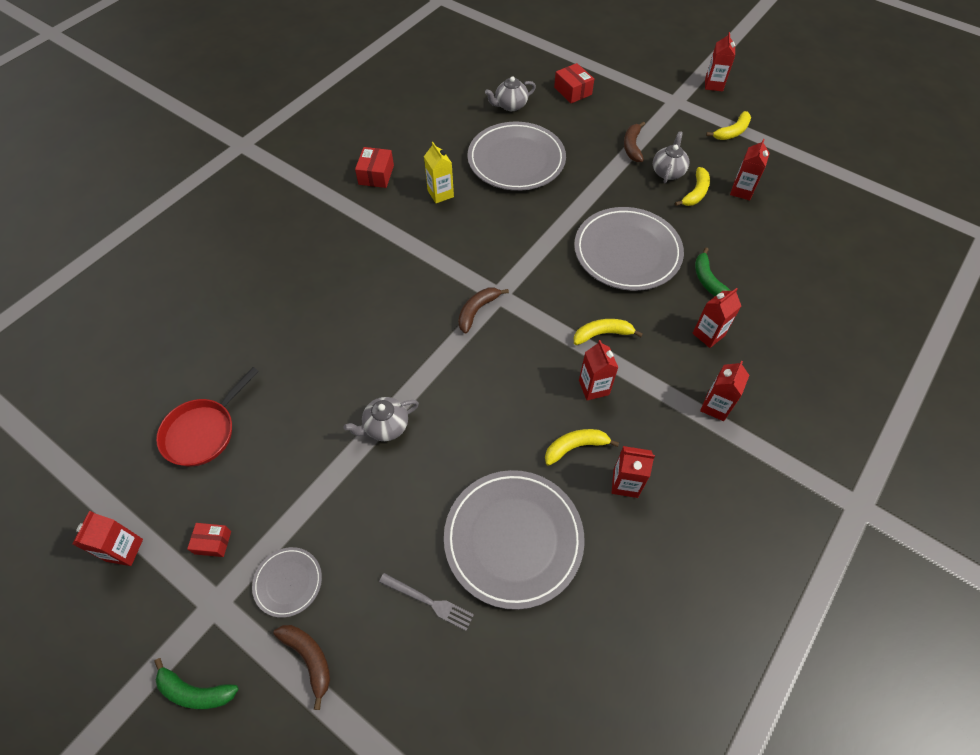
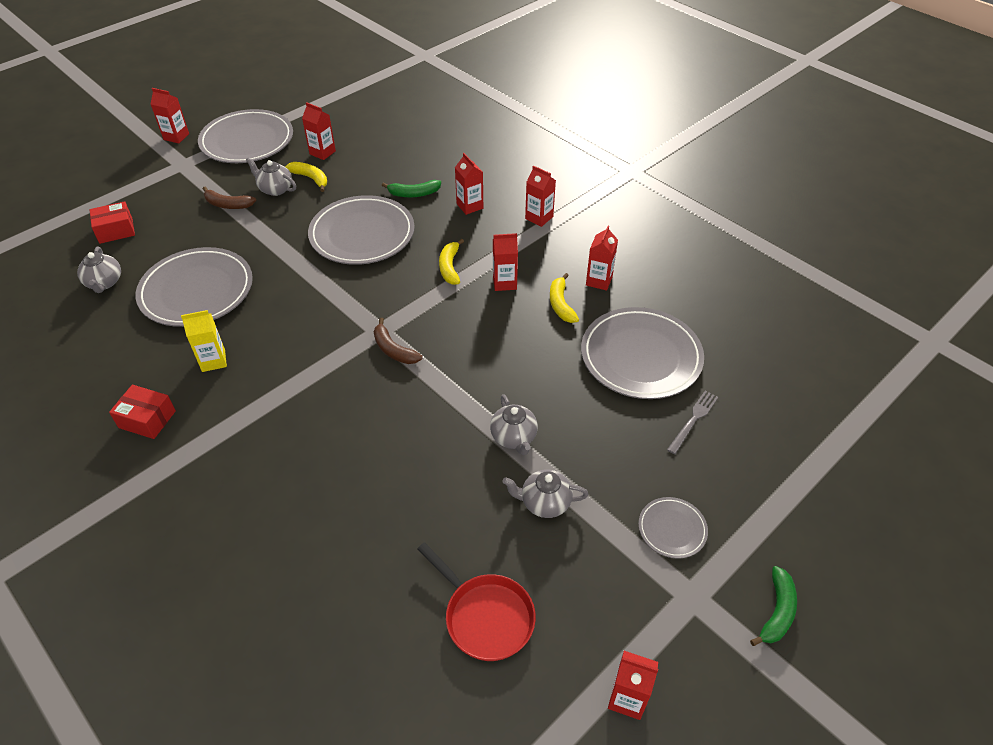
camera: 80 degrees left, 10 degrees down
(213, 542) = (625, 601): red box -> none
(309, 658) = (743, 513): brown banana -> none
(314, 462) = (544, 502): none -> grey teapot
(732, 132) = (247, 141): yellow banana -> grey plate

